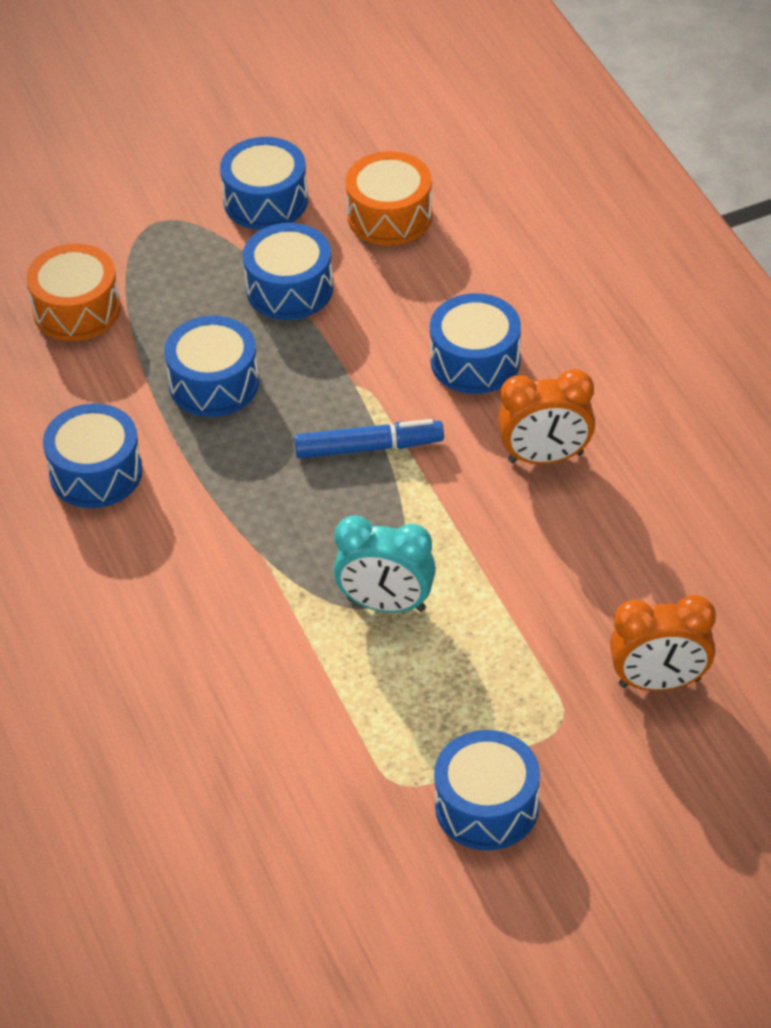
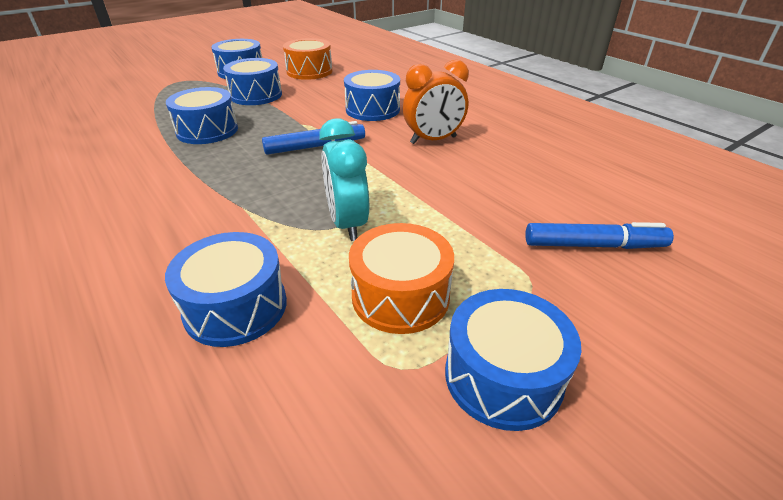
camera: 15 degrees left, 10 degrees down
(76, 309) = (120, 111): orange drum -> orange drum (400, 296)
(96, 473) = (111, 176): blue drum -> blue drum (236, 307)
(386, 604) = (347, 224): turquoise clock -> turquoise clock turned 75 degrees clockwise
(659, 682) = (593, 245): orange clock -> blue marker

